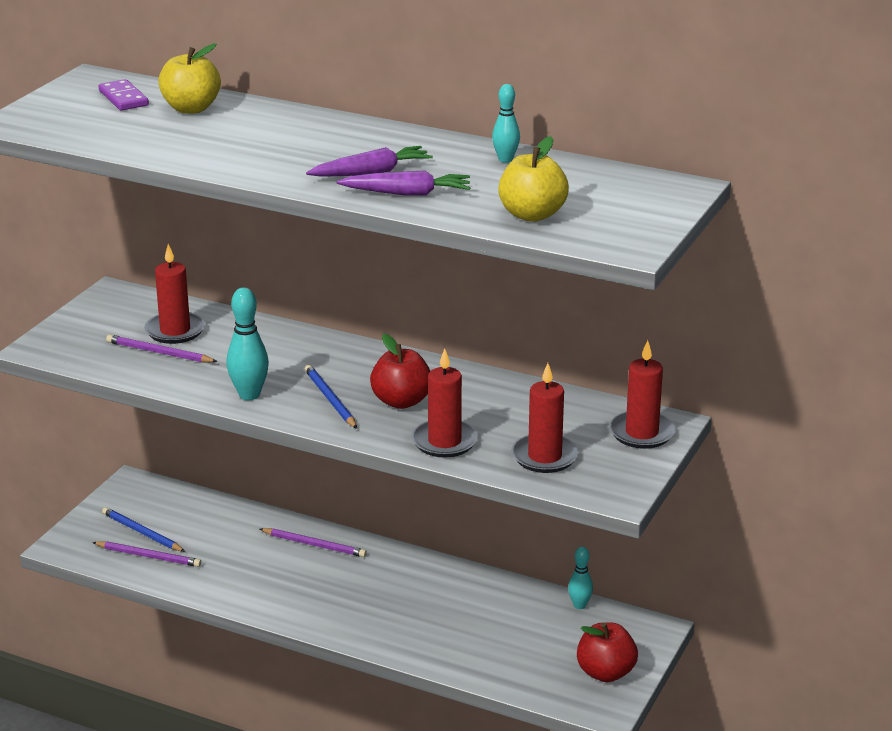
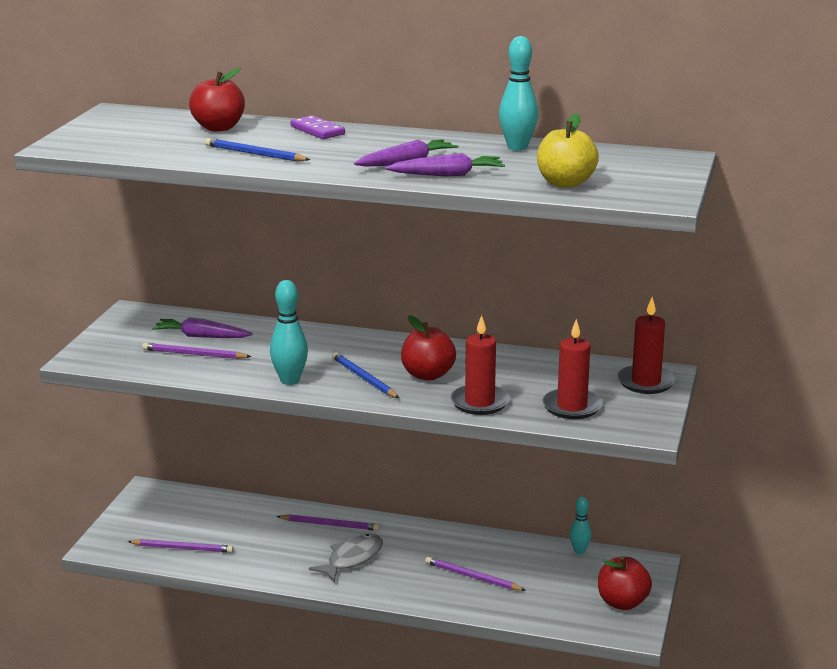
camera: 10 degrees left, 5 degrees down
(123, 98) = (152, 124): purple domino -> purple domino (317, 130)
(142, 532) = (170, 529): blue pencil -> blue pencil (254, 154)
(175, 331) = (201, 336): red candle -> purple carrot
(191, 108) = (218, 128): yellow apple -> red apple
(325, 588) = (352, 559): none -> grey fish
(449, 624) = (472, 577): none -> purple pencil
(505, 159) = (517, 147): turquoise bowling pin -> turquoise bowling pin, size x1.60

